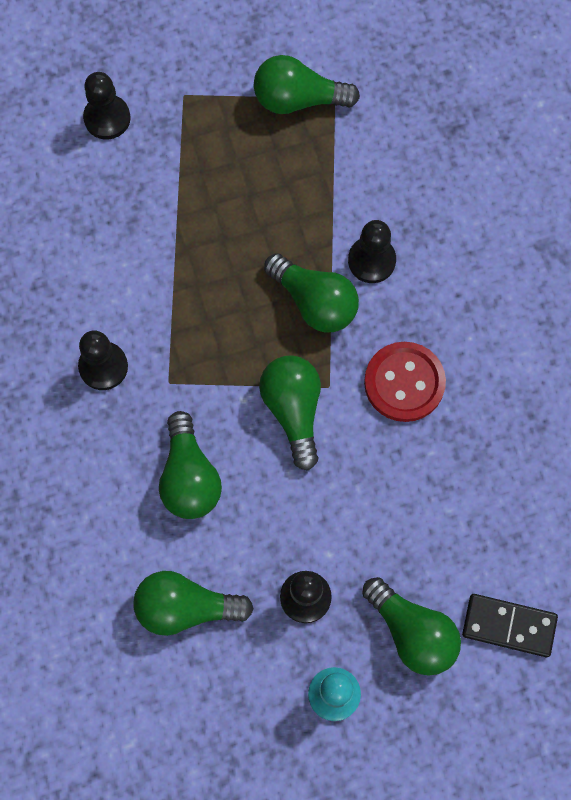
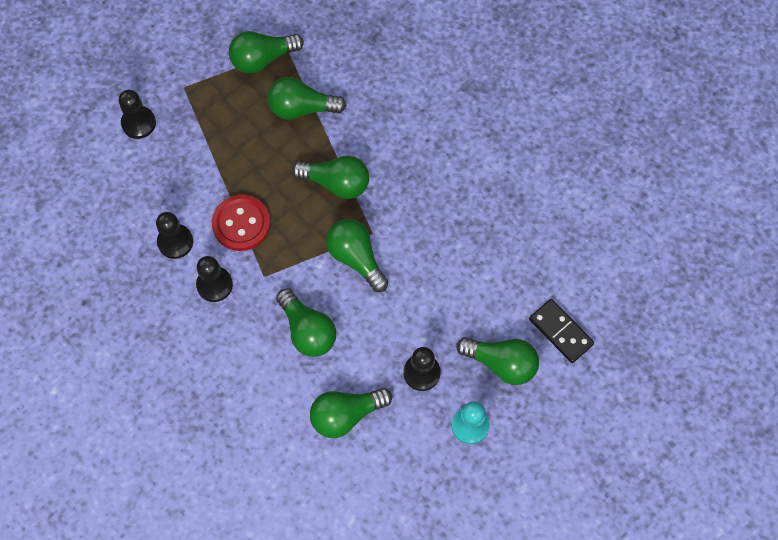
camera: 25 degrees left, 5 degrees down
(317, 184) = (301, 108): none -> green light bulb
(371, 260) = (361, 141): black pawn -> black pawn (175, 242)
(404, 383) = (420, 209): red button -> red button (241, 224)
(509, 626) = (560, 332): black domino -> black domino turned 60 degrees clockwise

